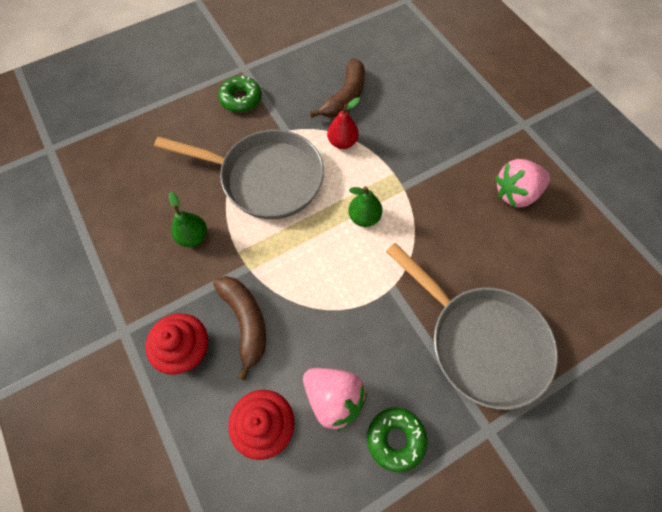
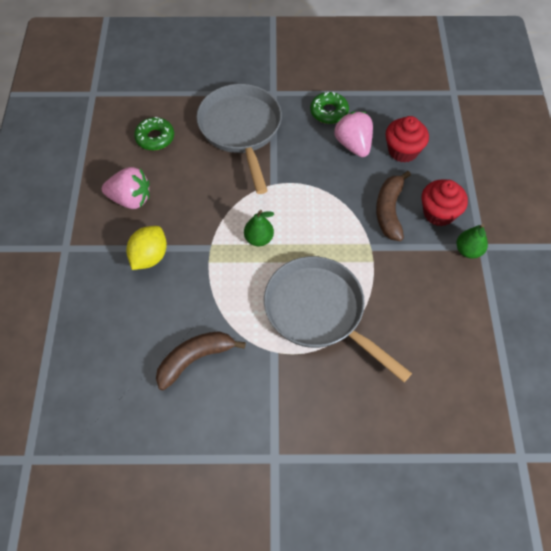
camera: 150 degrees left, 5 degrees down
(193, 237) = (404, 291): green pear -> green pear (468, 250)
(241, 99) = (298, 414): green donut -> green donut (155, 138)
(342, 142) = (231, 312): red pear -> none
(448, 151) = (149, 257): none -> yellow lemon

